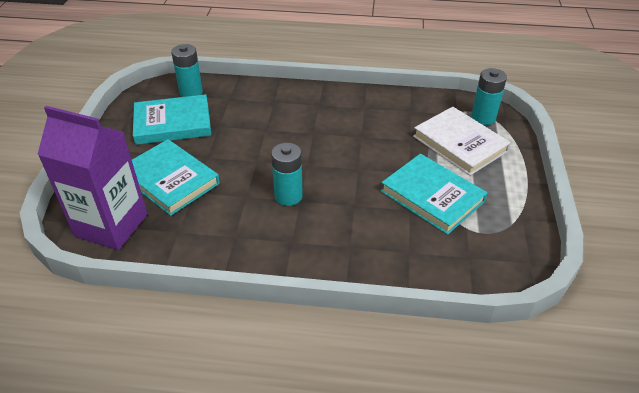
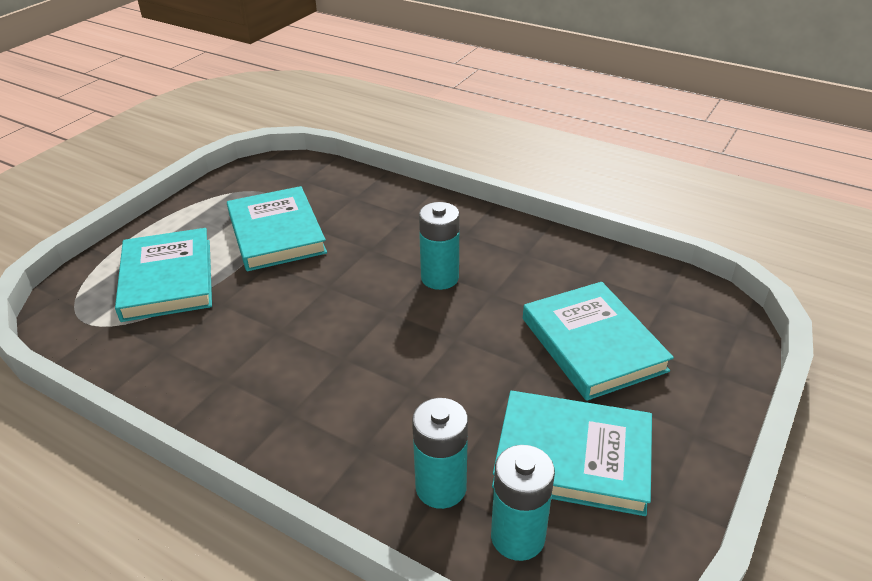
camera: 155 degrees left, 5 degrees down
(111, 225) = (679, 305): purple carton -> none
(460, 144) = (167, 279): white book -> turquoise book
(483, 118) = (85, 304): turquoise battery -> turquoise battery (441, 487)

